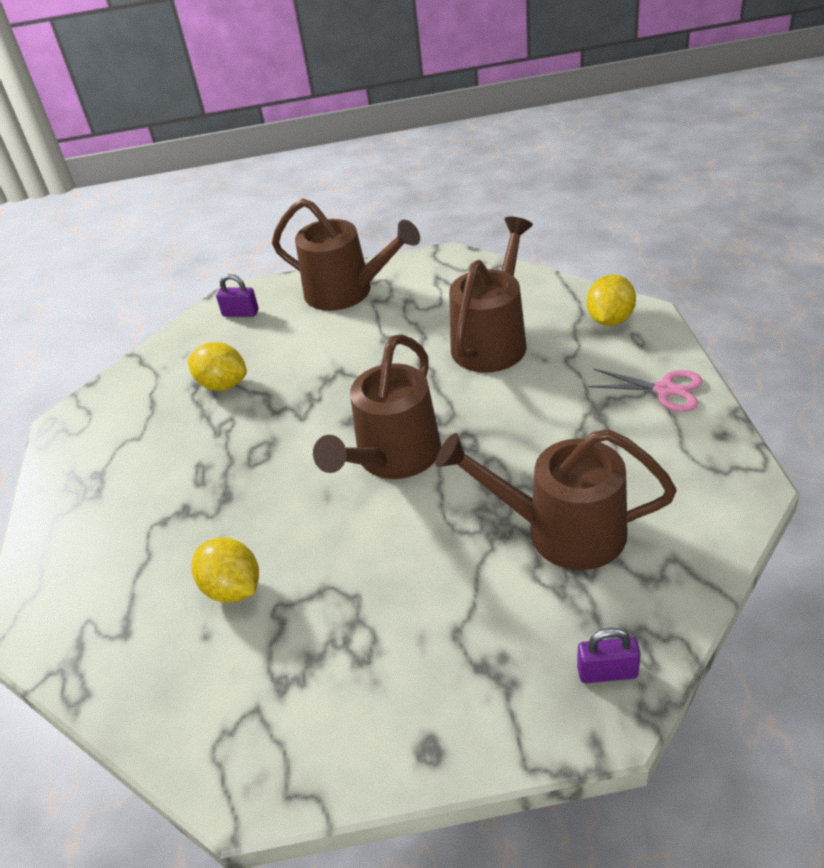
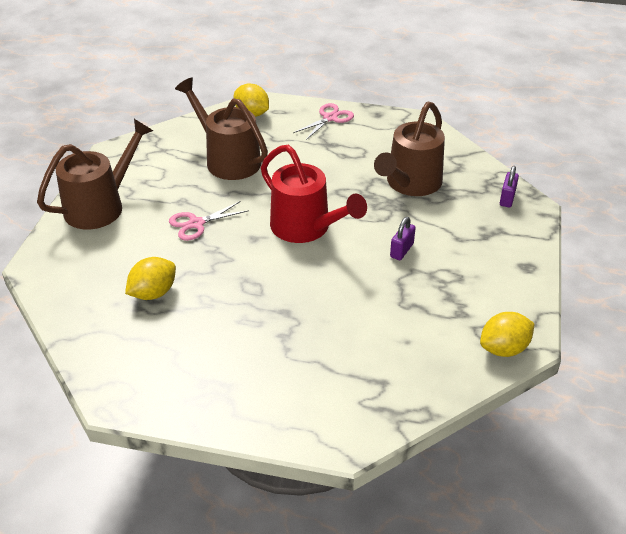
camera: 75 degrees left, 0 degrees up
(233, 588) = (375, 322): yellow lemon -> yellow lemon (504, 349)
(240, 313) = (64, 267): purple padlock -> purple padlock (401, 250)
(352, 366) = (196, 224): none -> pink scissors
(392, 458) = (306, 228): brown watering can -> red watering can

